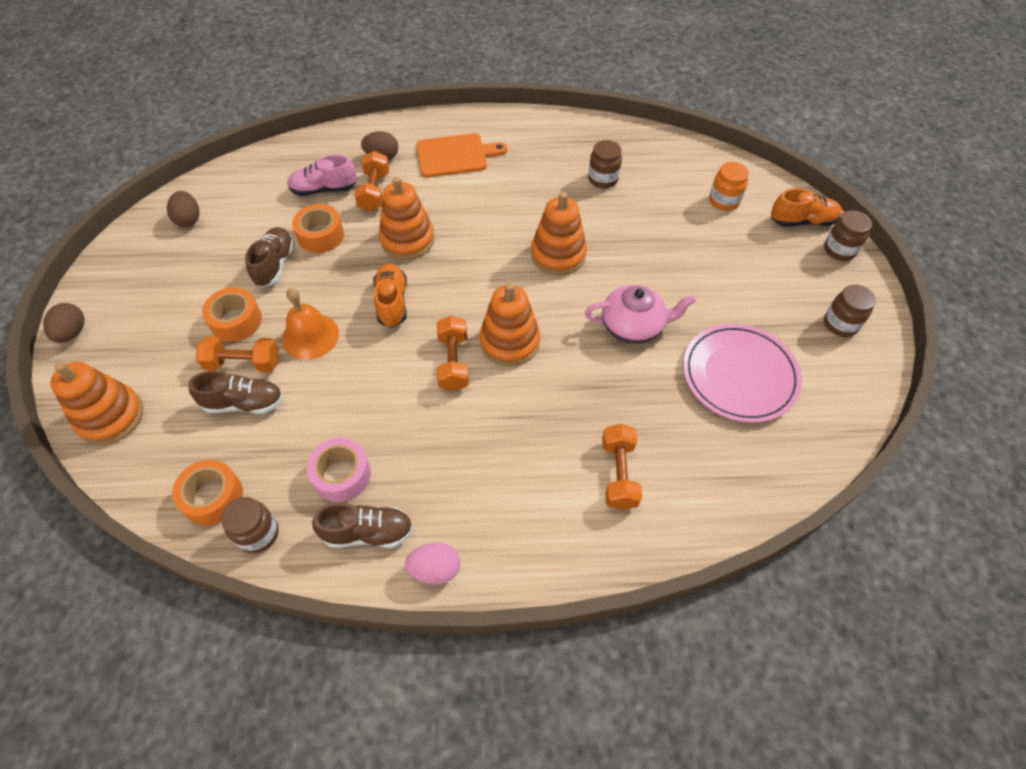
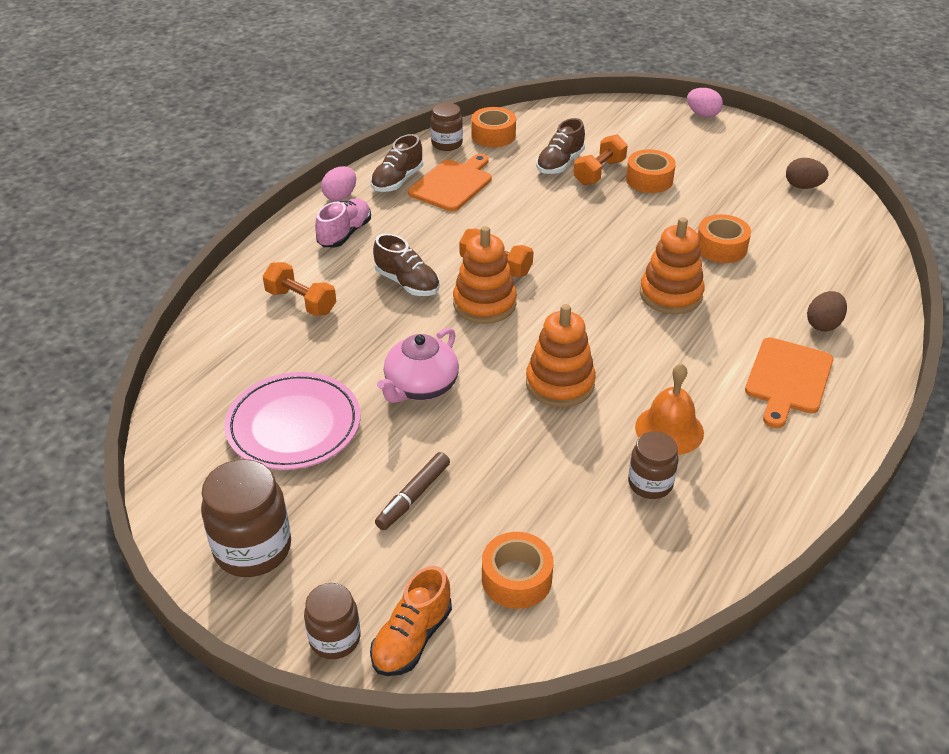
camera: 125 degrees right, 15 degrees down
(72, 333) = (702, 114): brown egg -> pink egg
(111, 416) = (603, 115): orange stacking toy -> none
(275, 265) = (701, 213): brown shoe -> brown shoe (407, 283)
(310, 336) = (597, 207): orange bell -> orange bell (669, 429)
(324, 189) = (792, 269): pink shoe -> pink shoe (345, 234)
(342, 475) = (452, 184): pink tape -> orange cutting board
(374, 192) = (764, 299): orange dumbbell -> none
(392, 302) = (596, 258): orange shoe -> none
(722, 273) = (413, 496): none -> brown marker
(724, 201) = (516, 579): orange jar -> orange tape
(840, 324) = (253, 549): brown jar -> brown jar, size x1.63

